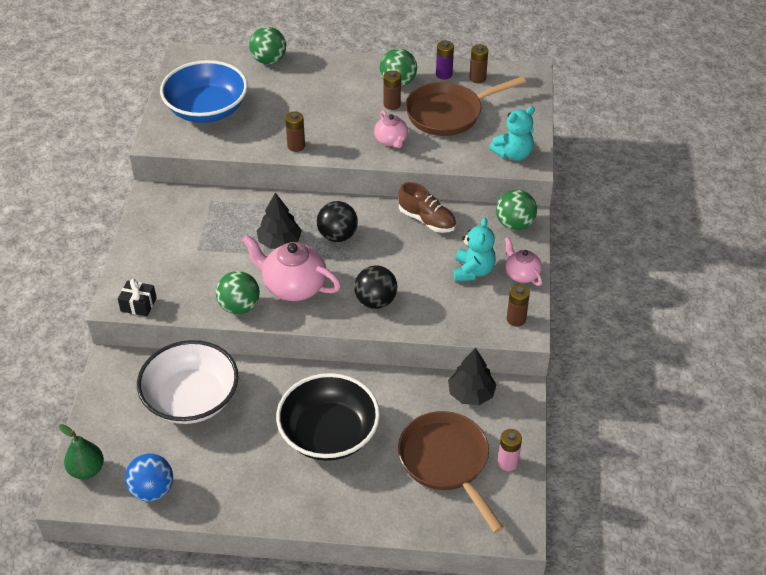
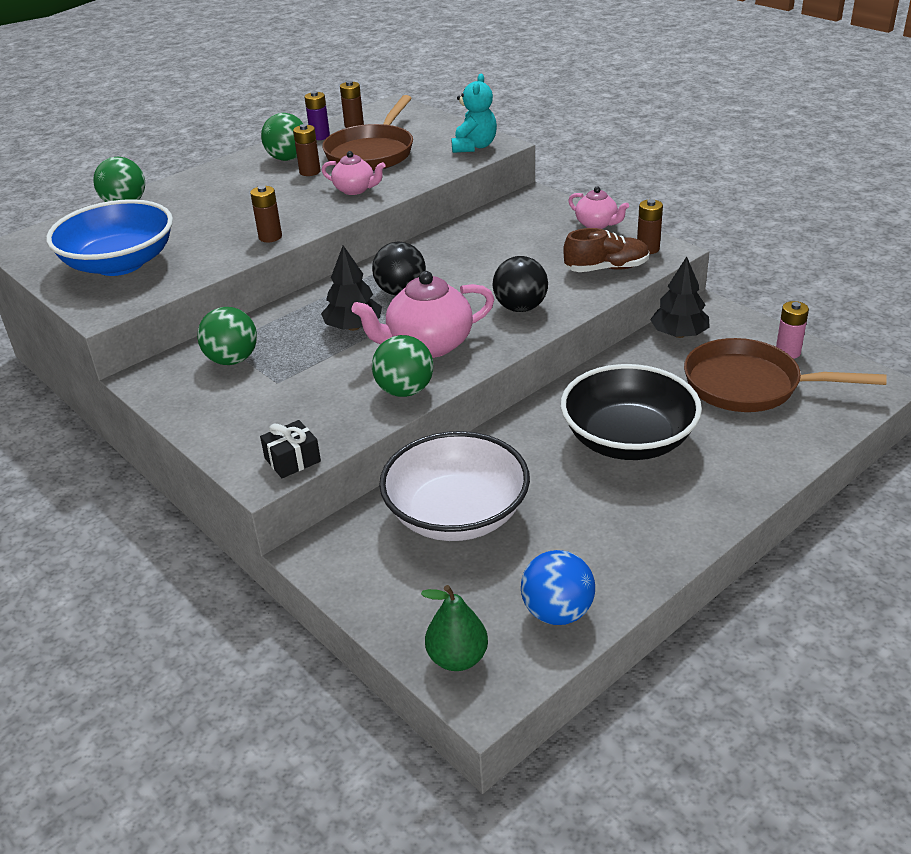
camera: 45 degrees left, 10 degrees down
(427, 220) = (458, 239): brown shoe -> brown shoe (606, 268)
(473, 271) = (558, 244): turquoise teddy bear -> none
(514, 224) = (532, 203): green ball -> green ball (232, 360)
(521, 274) = (597, 224): pink teapot -> pink teapot turned 150 degrees counterclockwise

